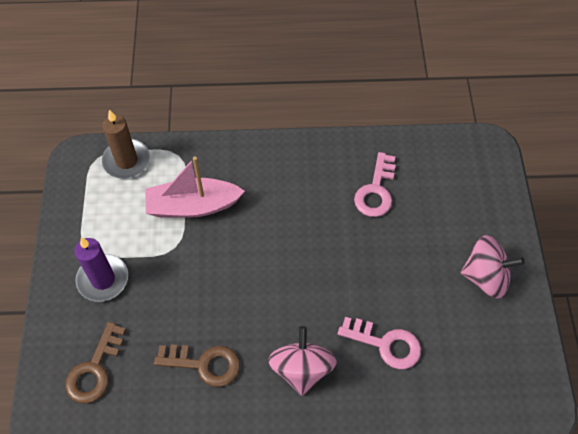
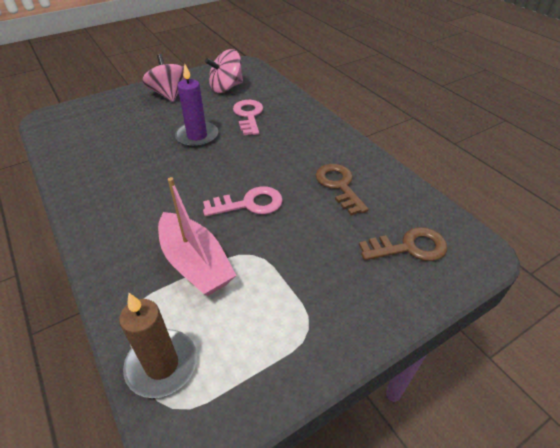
camera: 120 degrees left, 15 degrees down
(103, 279) = (328, 292): purple candle -> purple candle (197, 136)
(302, 369) = (297, 141): pink spinning top -> pink spinning top (226, 87)
(376, 191) = (116, 155): pink key -> pink key (249, 204)

